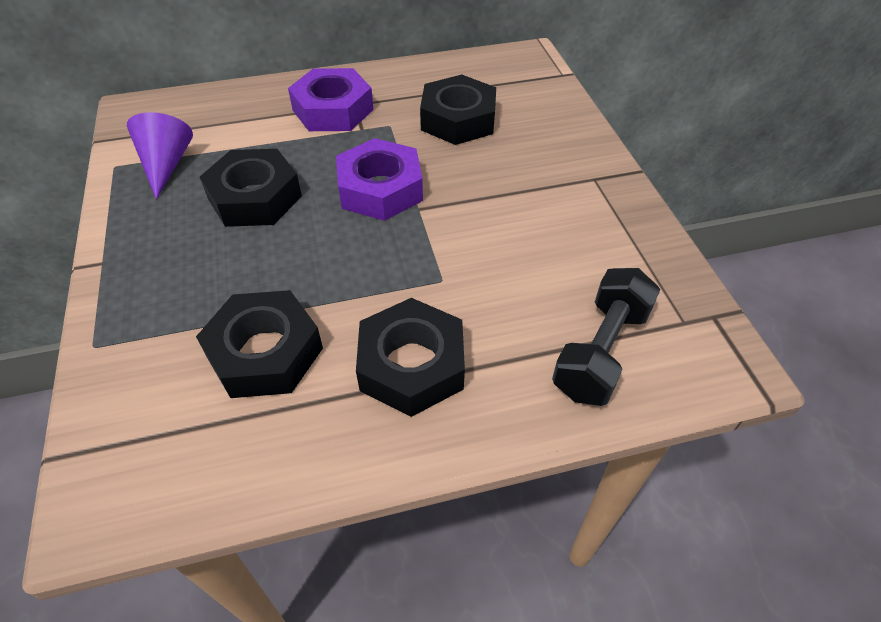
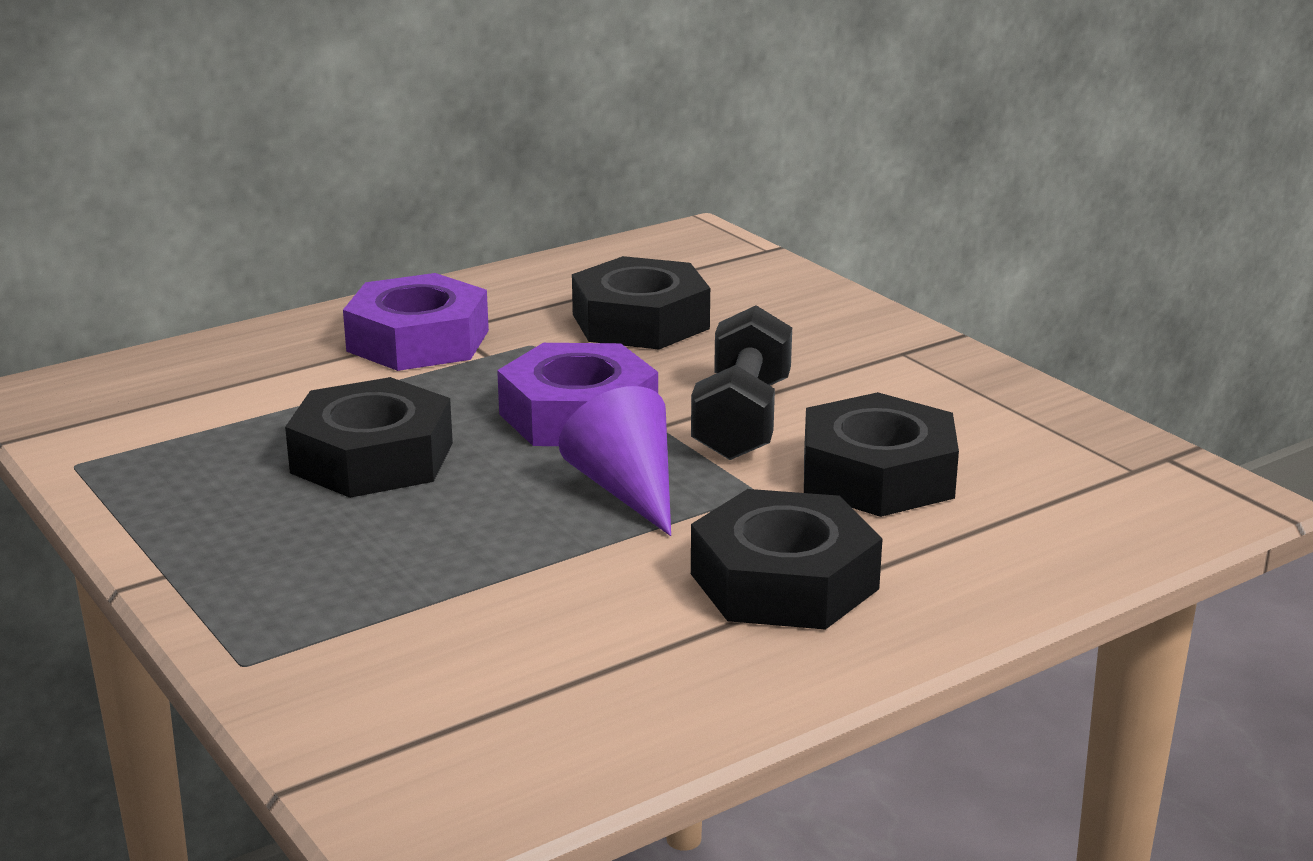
camera: 20 degrees left, 25 degrees down
(166, 165) = (174, 447): purple cone -> purple cone (627, 490)
(265, 352) = (544, 613): black nut -> black nut (877, 475)
(600, 351) = (1042, 517): black dumbbell -> black dumbbell (742, 419)

